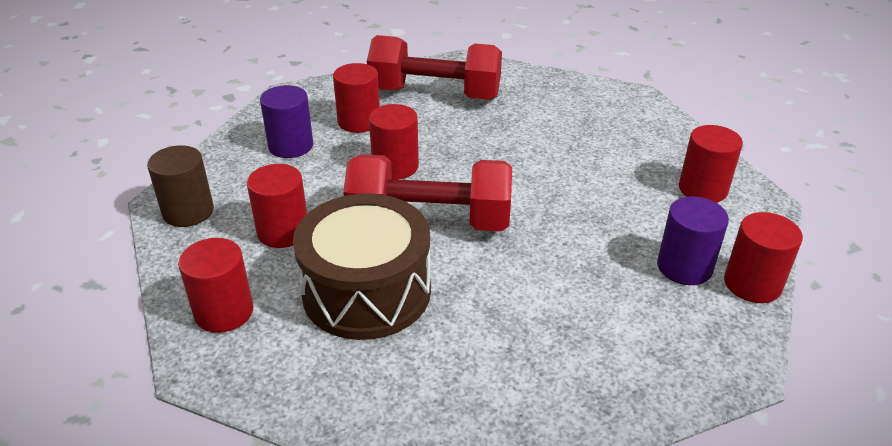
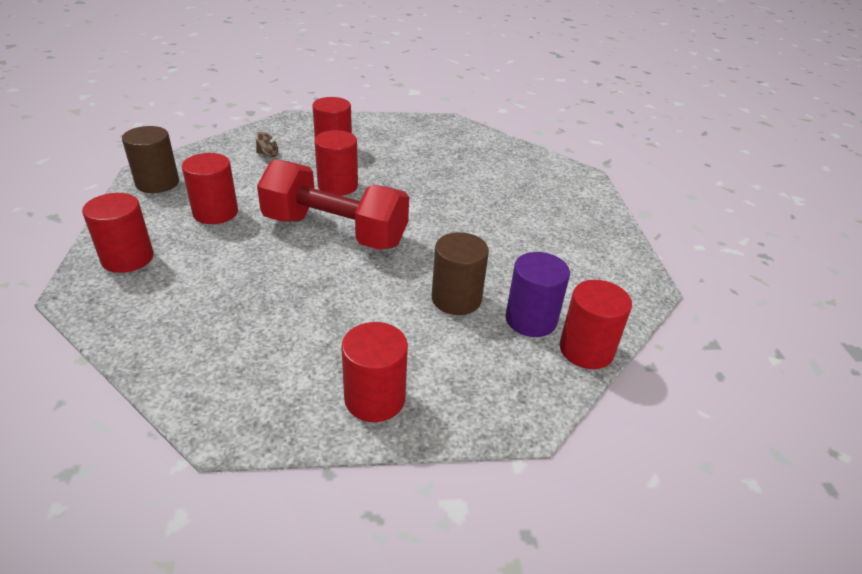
camera: 15 degrees right, 0 degrees up
(291, 146) = (268, 154): purple cylinder -> brown spinning top
(366, 291) = (245, 271): brown drum -> none
(435, 94) = (409, 141): red dumbbell -> none
(601, 264) = (456, 299): none -> brown cylinder
(702, 189) = (593, 261): red cylinder -> red cylinder (375, 398)

